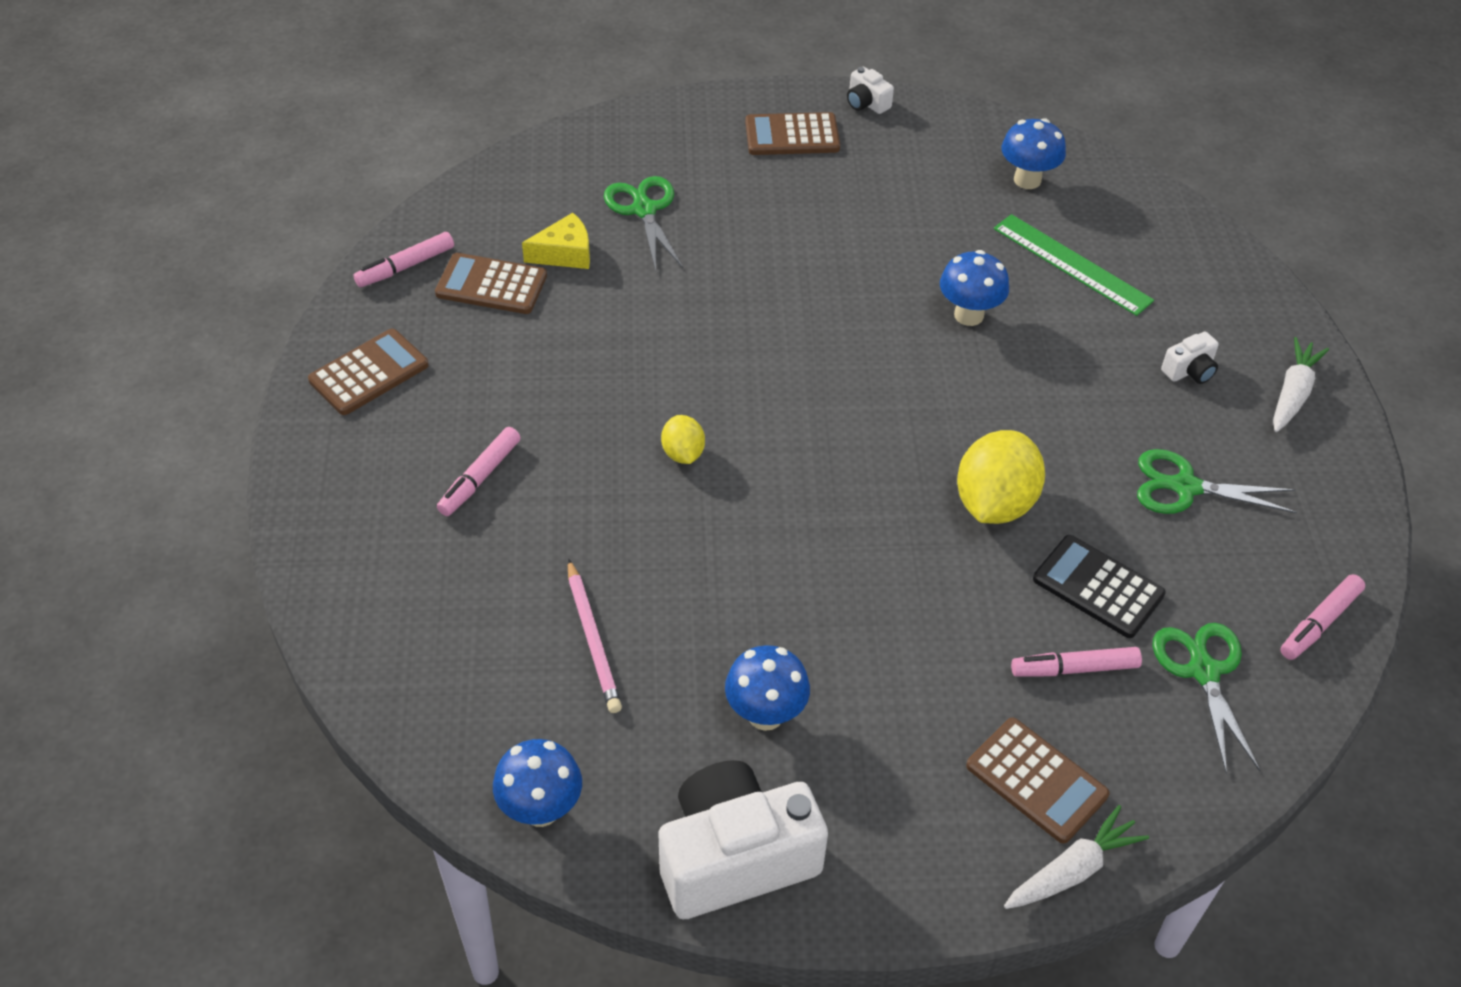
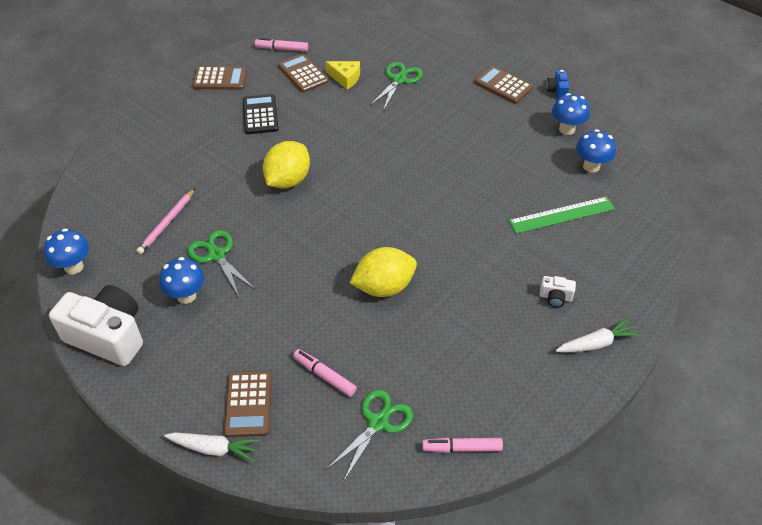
camera: 45 degrees right, 0 degrees up
(480, 478) = (207, 140): pink marker -> none
(683, 453) = (288, 180): yellow lemon -> yellow lemon, size x1.90
(866, 103) = (557, 91): white camera -> blue camera
(969, 315) = (481, 205): blue mushroom -> blue mushroom (567, 129)
(1072, 264) = (561, 215): green ruler -> green ruler turned 75 degrees clockwise
(1098, 587) = (380, 353): black calculator -> black calculator (260, 115)
(1185, 487) = (480, 343): green scissors -> green scissors (216, 255)

